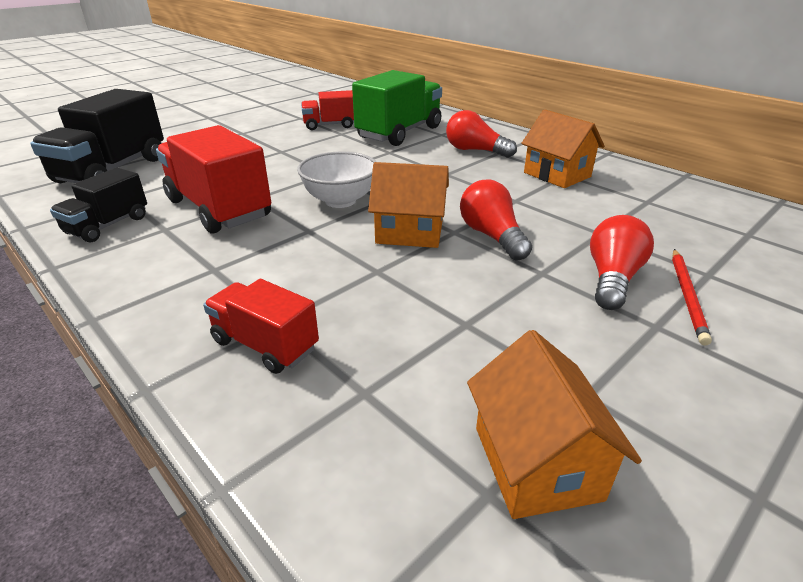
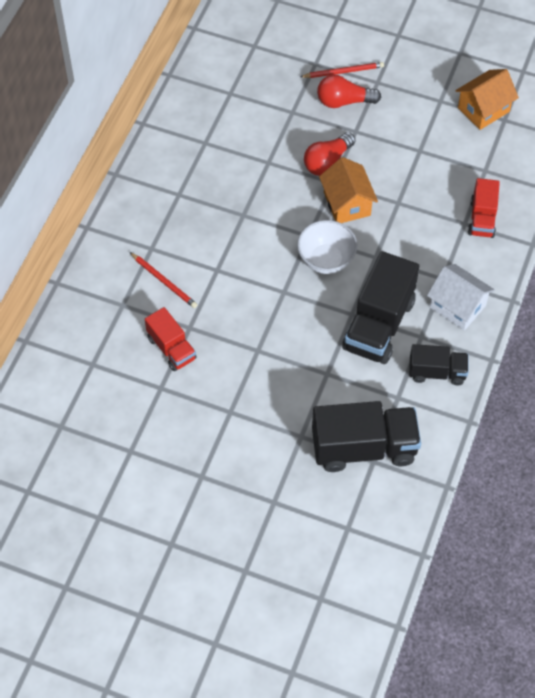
camera: 115 degrees left, 25 degrees up
(159, 266) = (457, 306): none -> white house
(218, 208) = (379, 325): red truck -> black truck
(399, 133) = (164, 281): green truck -> red pencil
(475, 150) = (182, 211): red light bulb -> none
(557, 174) = (208, 147): orange house -> none

